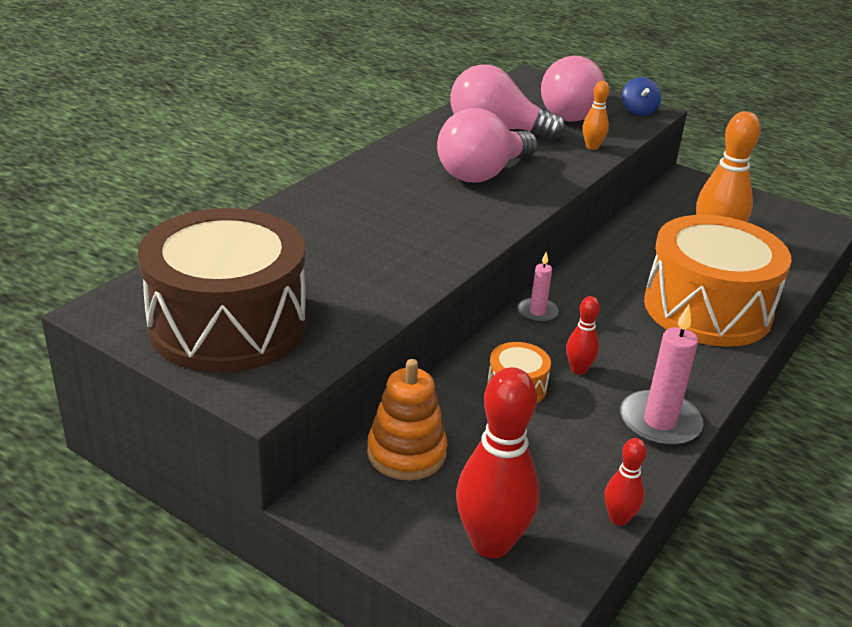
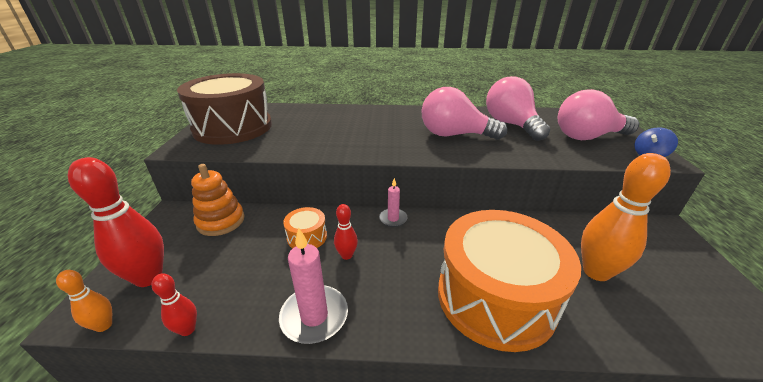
camera: 60 degrees right, 0 degrees up
(592, 147) = (557, 154): orange bowling pin -> orange bowling pin (104, 325)

